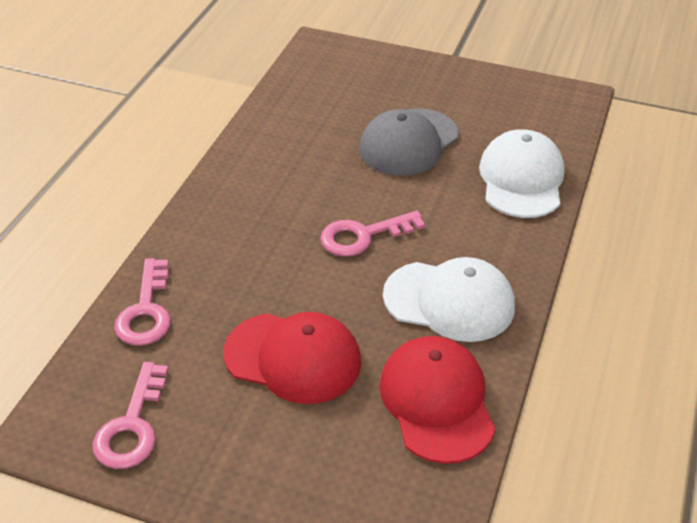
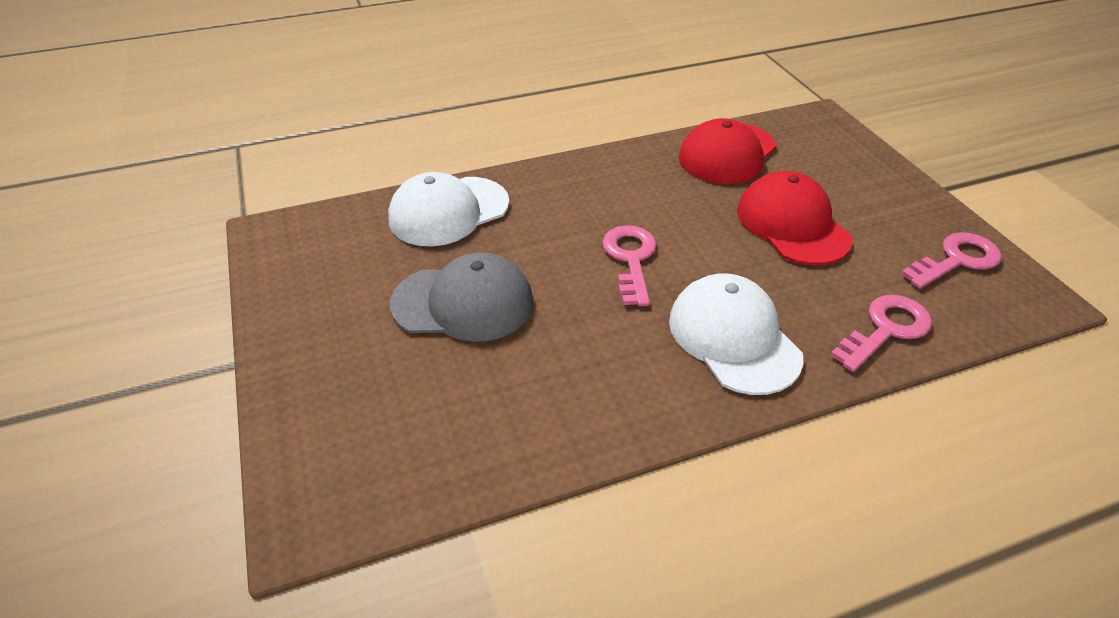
camera: 130 degrees left, 0 degrees up
(363, 236) = (630, 259): pink key -> pink key turned 120 degrees counterclockwise
(449, 301) = (639, 185): white cap -> white cap (733, 337)

